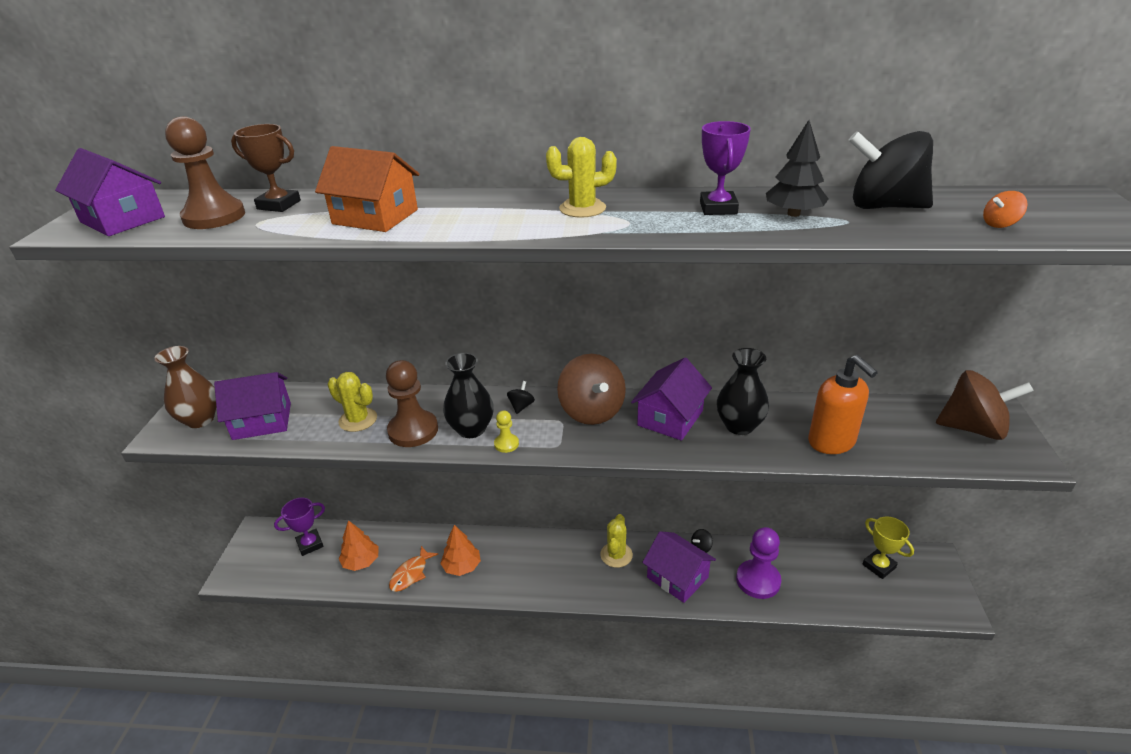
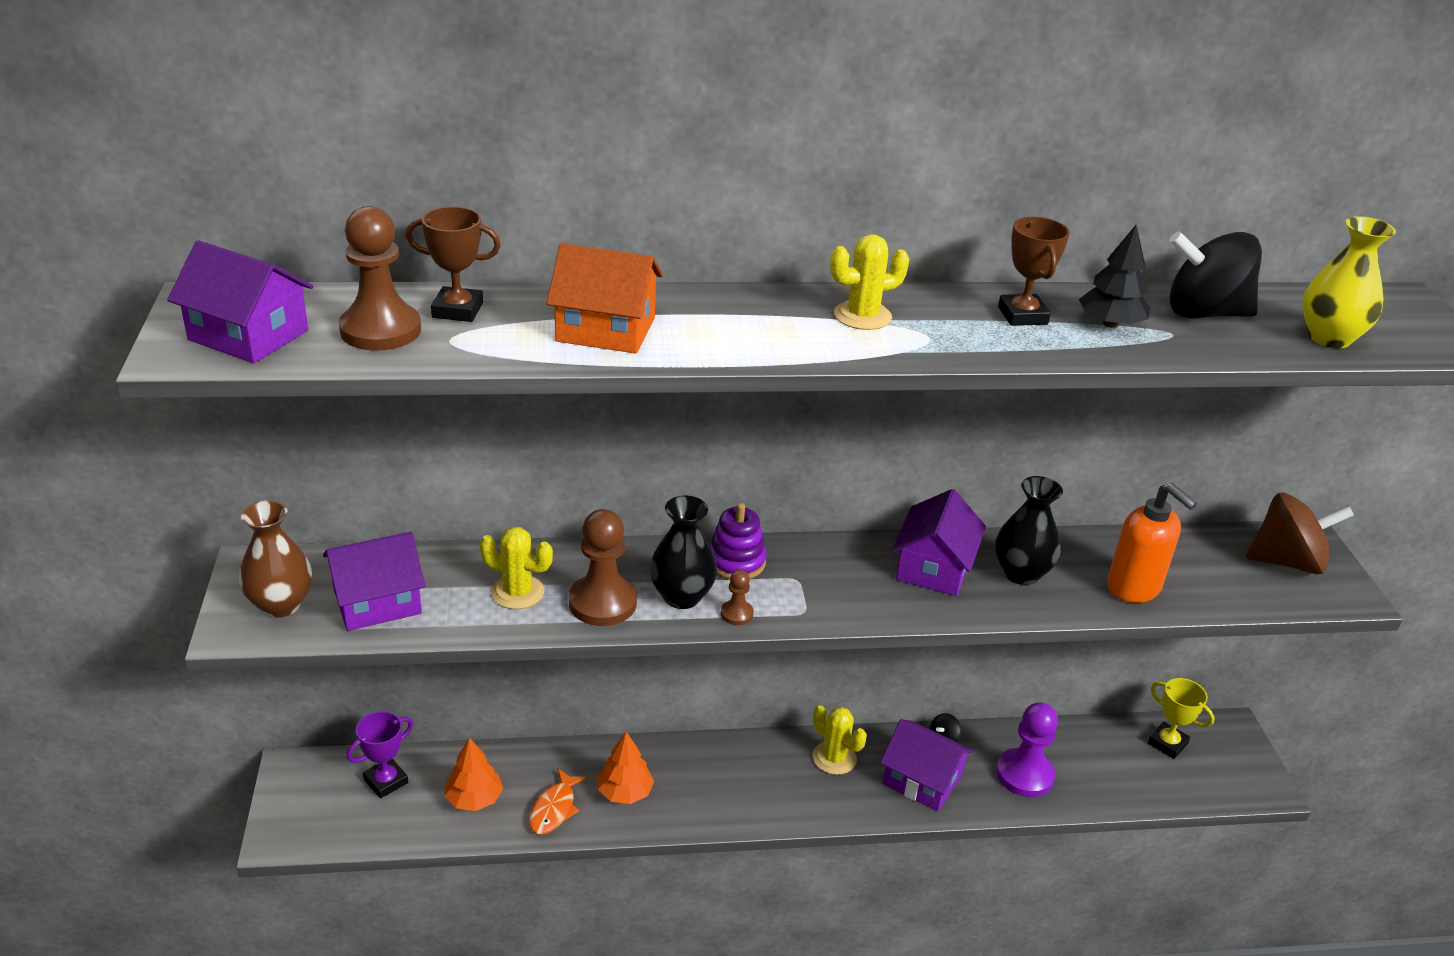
camera: 15 degrees left, 0 degrees up
(506, 444) = (736, 614): yellow pawn -> brown pawn
(521, 406) = (736, 562): black spinning top -> purple stacking toy
(591, 411) = (831, 564): brown spinning top -> none
(616, 555) = (834, 758): yellow cactus -> yellow cactus turned 45 degrees counterclockwise
(718, 208) = (1022, 315): purple trophy -> brown trophy
(1000, 224) = (1329, 338): orange spinning top -> yellow vase

